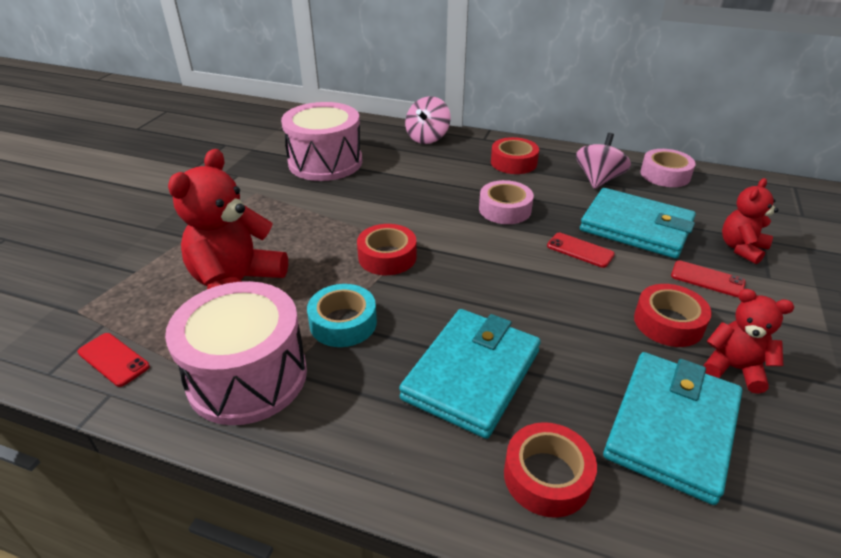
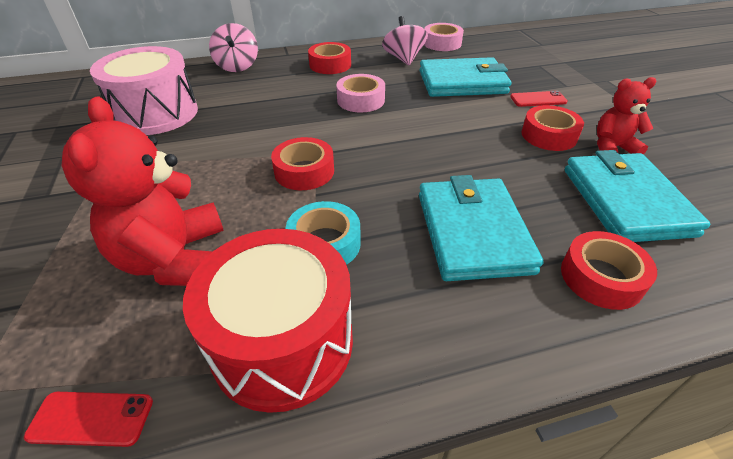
camera: 35 degrees left, 5 degrees up
(247, 377) = (282, 342): pink drum -> red drum
(580, 250) = (444, 110): red phone -> none
(741, 248) = (534, 74): red teddy bear -> none

